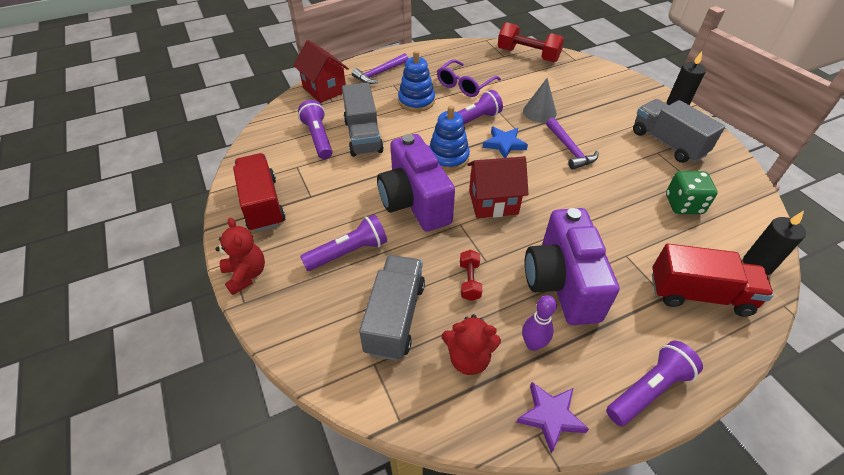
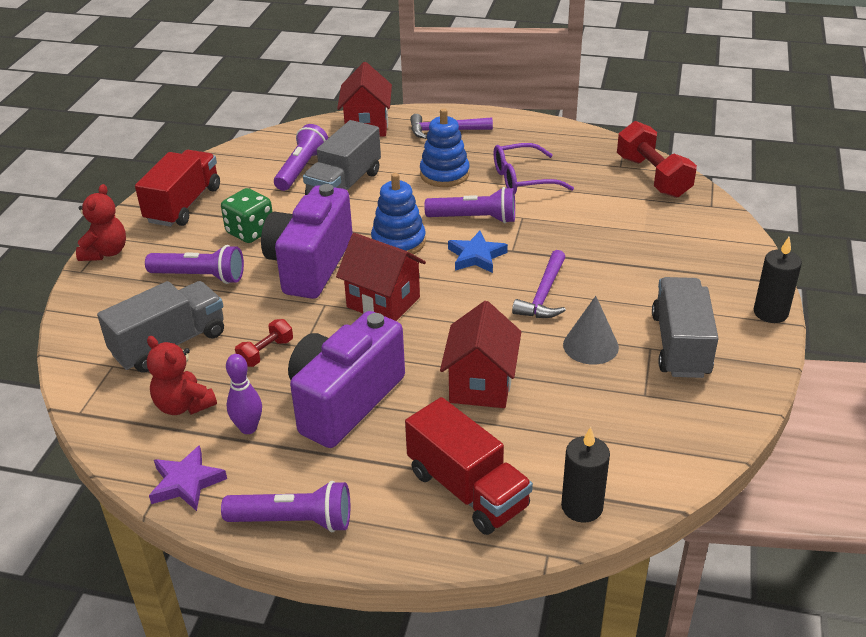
camera: 40 degrees right, 10 degrees down
(539, 112) = (568, 243): grey cone -> grey cone (590, 346)
(615, 223) = (481, 385): none -> red house
(683, 204) = (591, 410): green dice -> green dice (250, 232)

